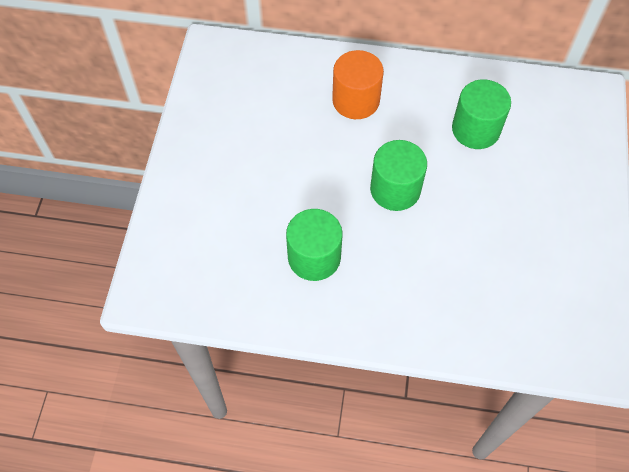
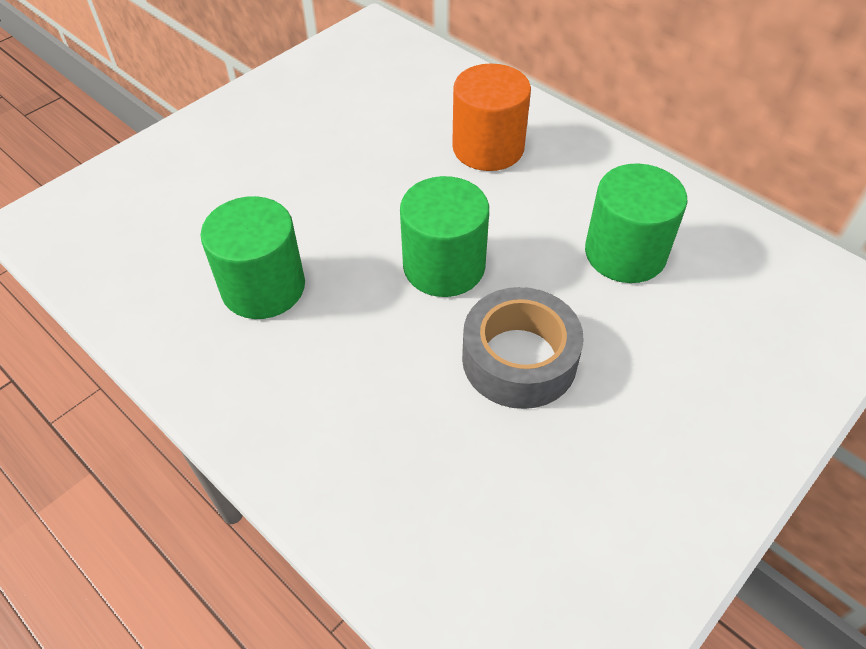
camera: 35 degrees right, 10 degrees down
(472, 219) = (519, 359): none -> grey tape

